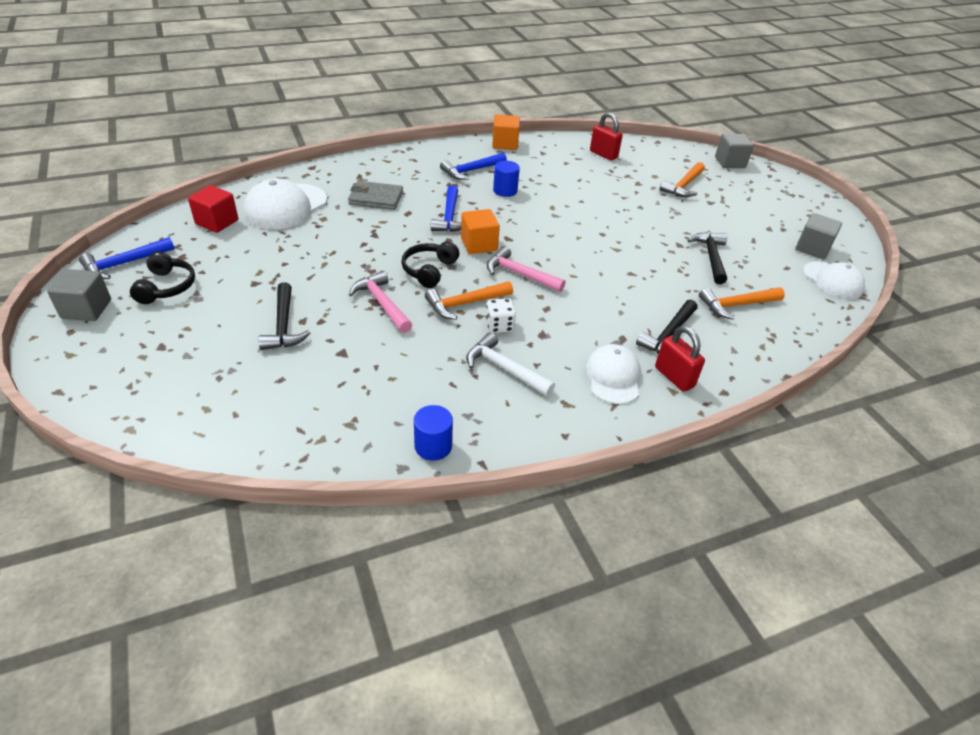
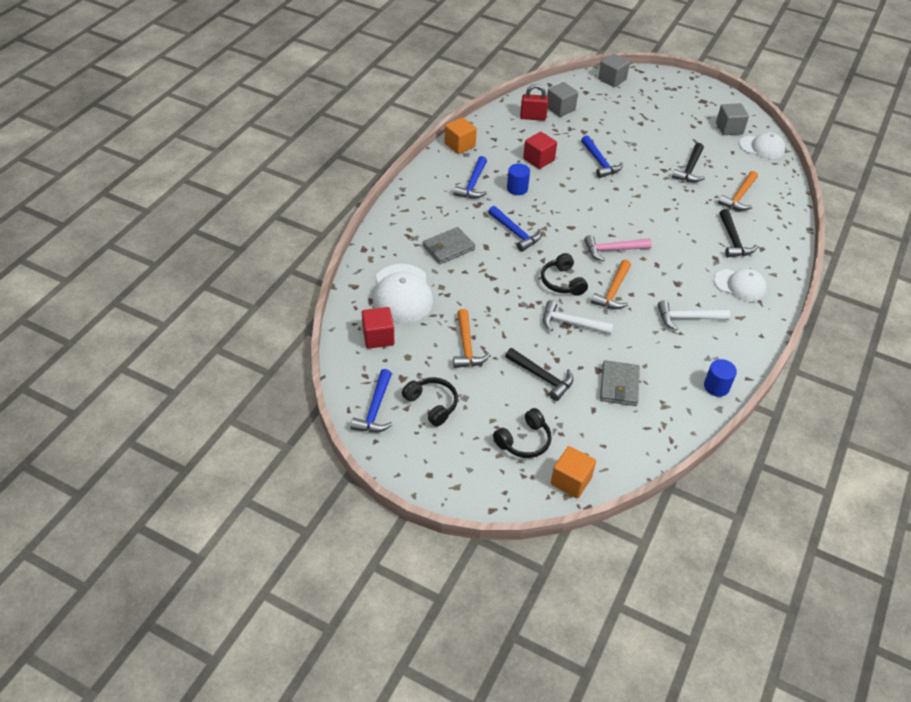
camera: 40 degrees left, 5 degrees up
(86, 309) = (411, 455): grey cube -> grey cube (560, 109)
(180, 361) = (524, 441): none -> black headphones
(338, 377) = (619, 385): none -> grey wallet
(382, 303) = (571, 323): pink hammer -> white hammer
(479, 244) = (562, 243): orange cube -> orange cube (571, 481)
(499, 326) = (650, 293): white dice -> none
(559, 182) = (538, 159): none -> red cube
(613, 377) = (740, 285): white cap -> white cap turned 150 degrees clockwise
(617, 209) = (600, 162): none -> blue hammer
(674, 377) = (765, 265): red padlock -> none
(683, 186) = (611, 118): orange hammer -> orange hammer (467, 346)
(711, 257) = (690, 169): black hammer -> black hammer turned 120 degrees counterclockwise

